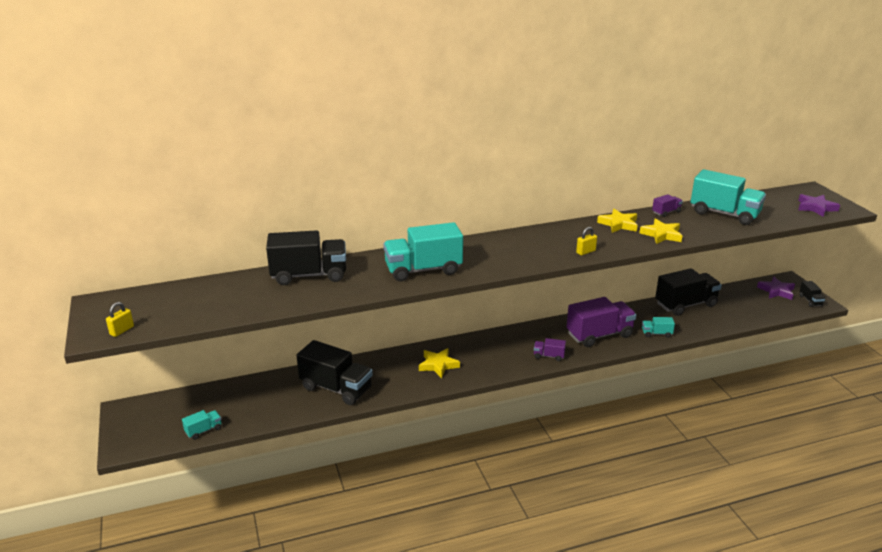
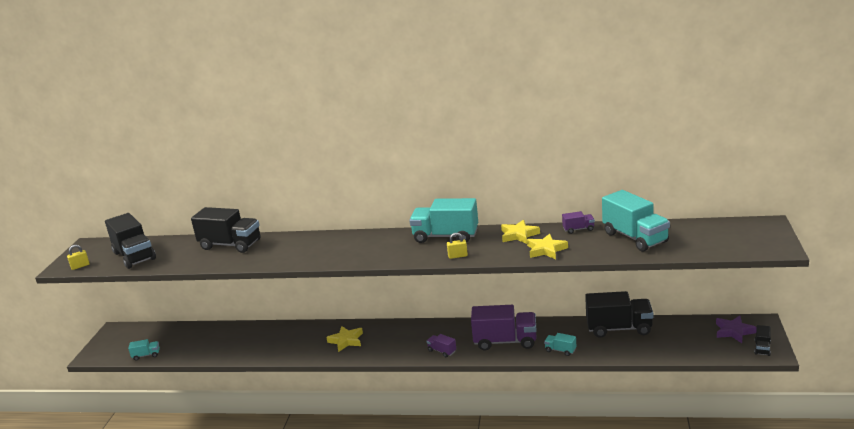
camera: 30 degrees right, 5 degrees down
(336, 388) = (256, 344): black truck -> black truck (134, 256)
(423, 270) = (312, 253): turquoise truck -> turquoise truck (445, 236)
(816, 208) = (745, 243): purple star -> none

